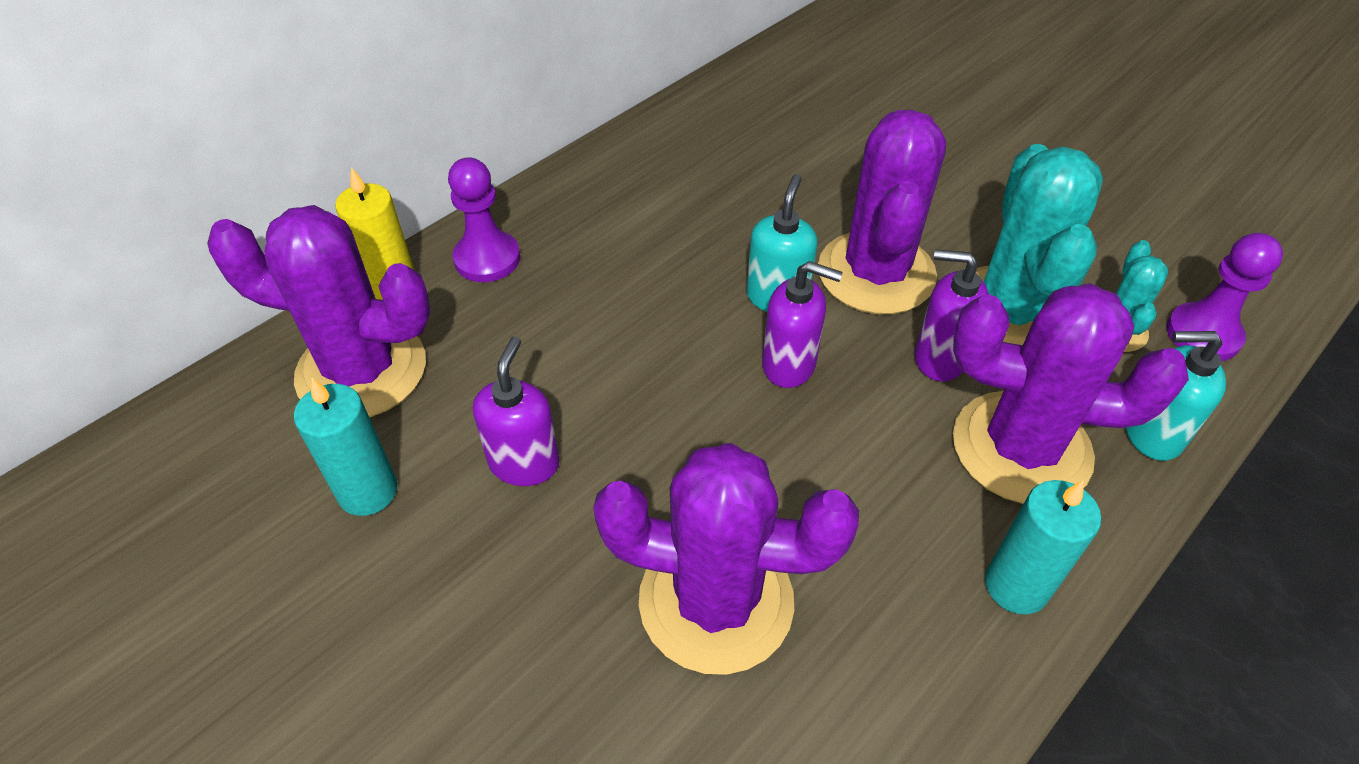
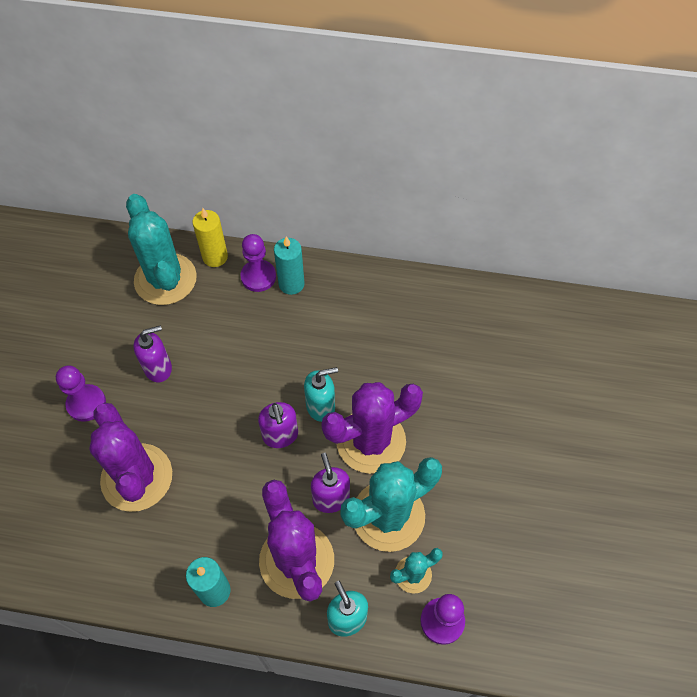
camera: 55 degrees right, 10 degrees up
(361, 370) = (165, 279): purple cactus -> turquoise cactus
(368, 491) = (111, 326): turquoise candle -> turquoise candle (291, 284)
(492, 612) = (86, 403): none -> purple pawn

